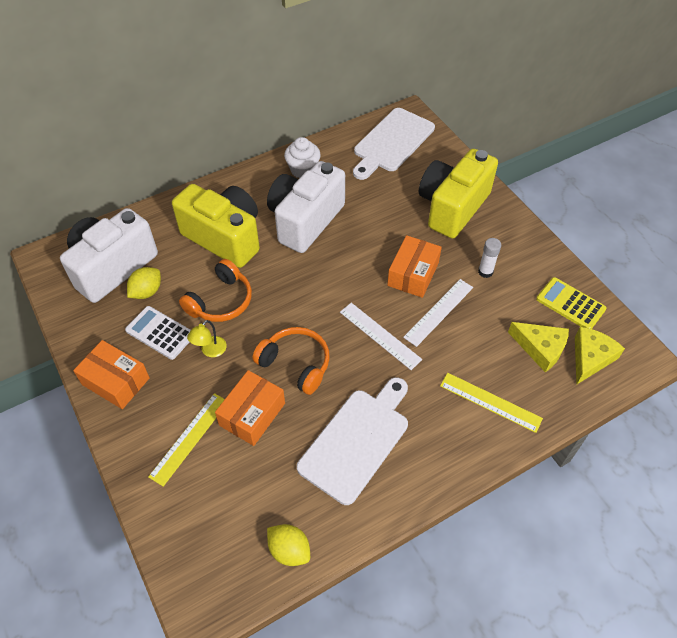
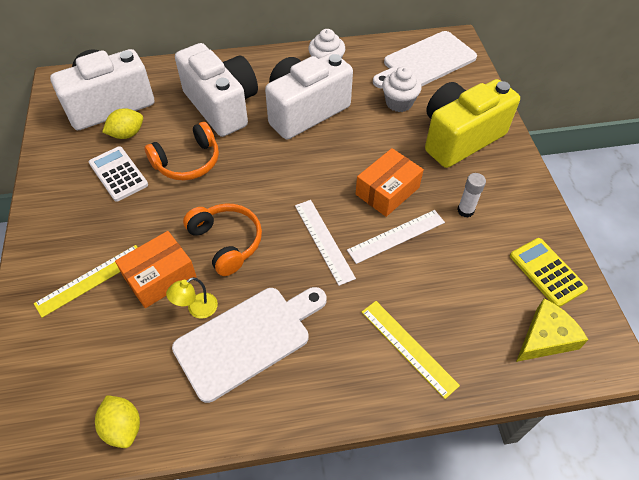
camera: 20 degrees right, 0 degrees up
(116, 381) = (56, 205): orange box -> none
(210, 351) = (153, 204): yellow lamp -> yellow lamp (197, 309)
(225, 237) = (222, 106): yellow camera -> white camera
(386, 189) = (399, 103): none -> white cupcake
(540, 348) = (491, 308): yellow cheese -> none

